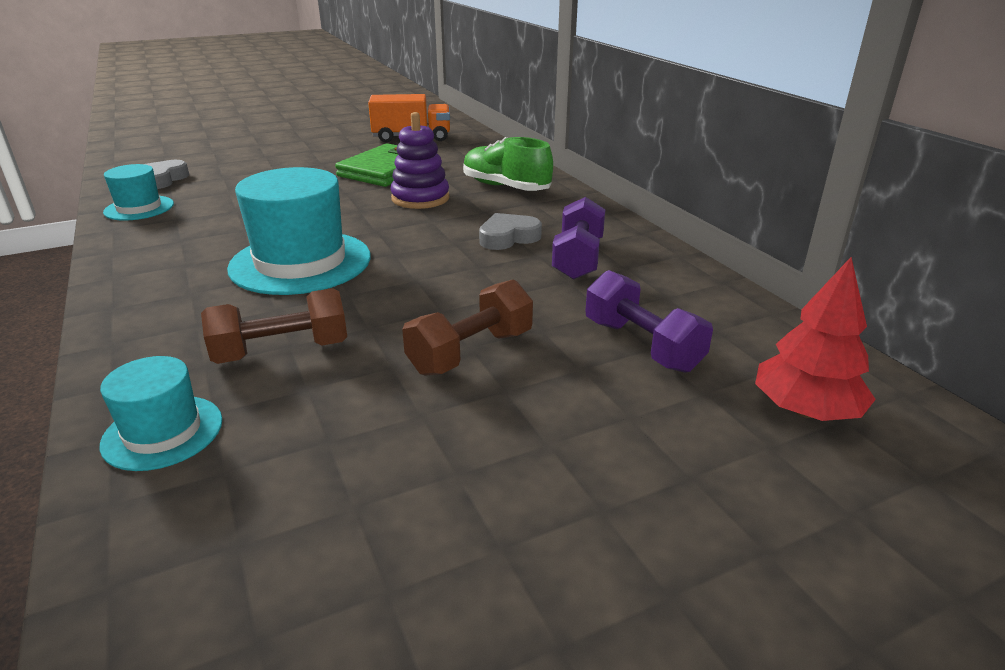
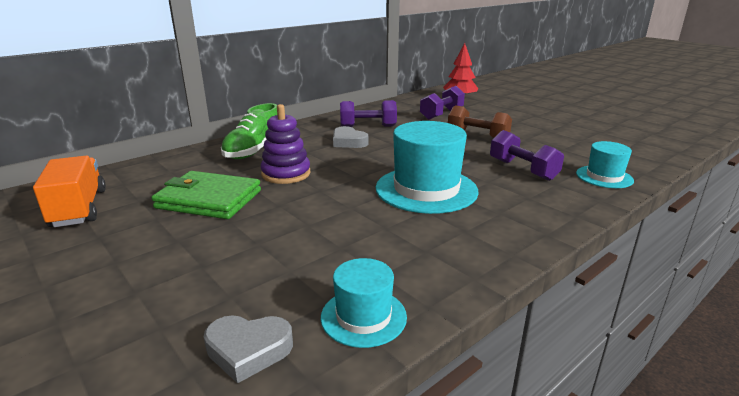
camera: 105 degrees left, 5 degrees down
(282, 351) = (522, 170): brown dumbbell -> purple dumbbell

